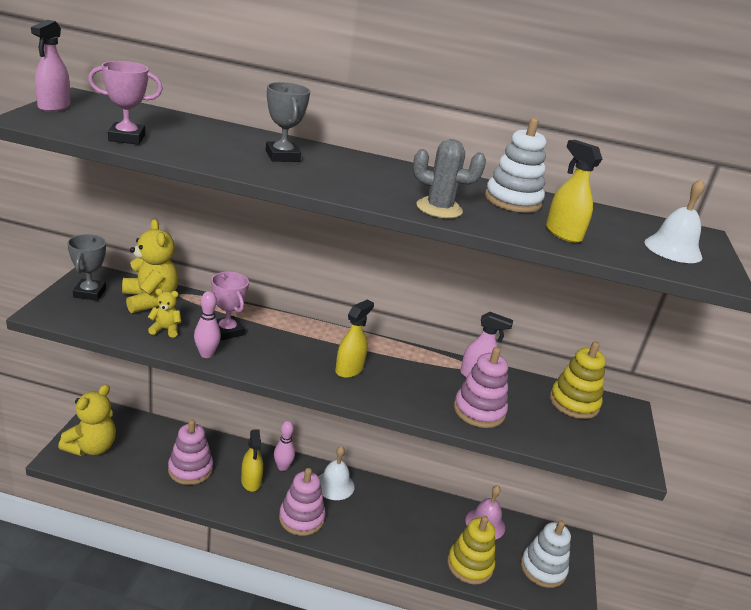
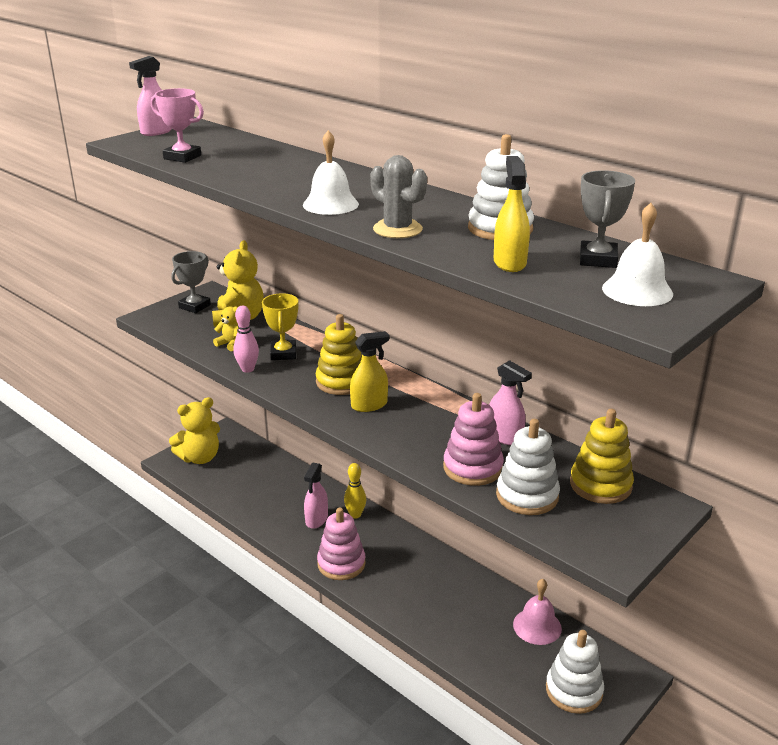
camera: 35 degrees right, 0 degrees up
(190, 469) = (269, 495): pink stacking toy -> none
(227, 331) = (283, 353): pink trophy -> yellow trophy
(251, 481) = (316, 519): yellow spray bottle -> pink spray bottle
(282, 156) = (303, 177): grey trophy -> grey trophy (597, 259)
(282, 467) = (355, 515): pink bowling pin -> yellow bowling pin
(334, 485) = (395, 544): white bell -> white bell (330, 204)
(470, 565) = (487, 659): yellow stacking toy -> yellow stacking toy (341, 382)
(536, 426) = (527, 496): none -> white stacking toy

